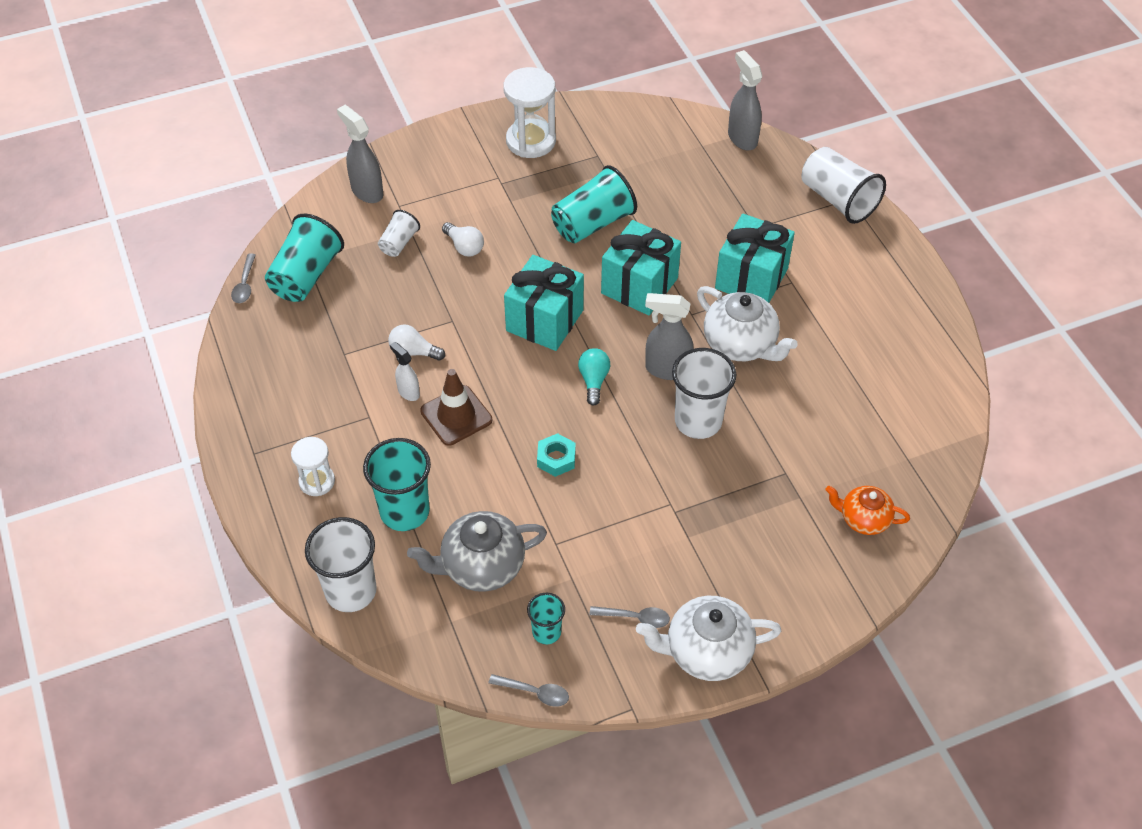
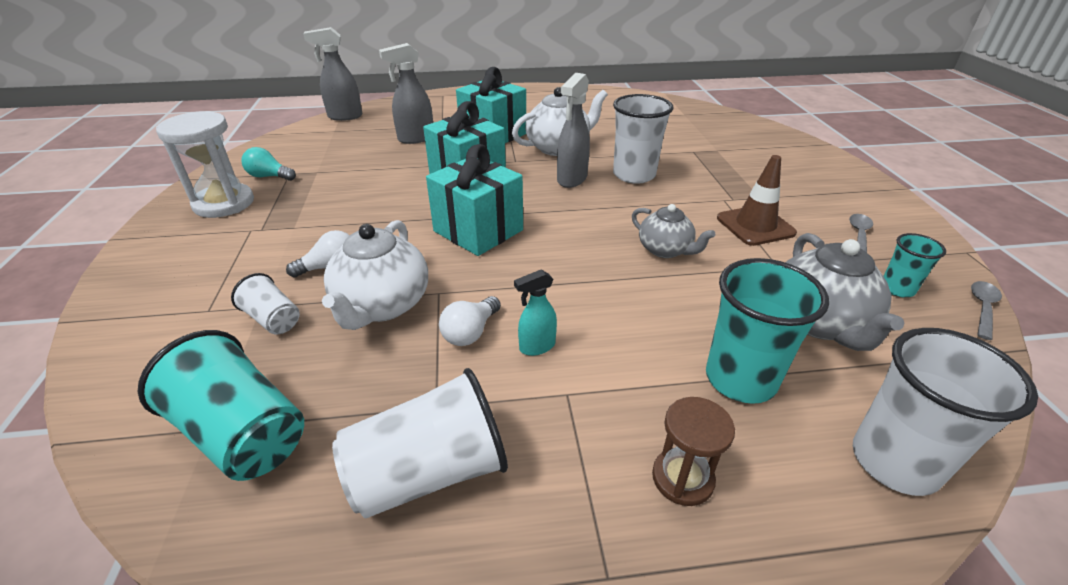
camera: 75 degrees left, 15 degrees down
(245, 284) = (182, 537): grey spoon -> none
(317, 481) = (682, 478): white hourglass -> brown hourglass
(367, 191) = (146, 337): grey spray bottle -> grey spray bottle (415, 139)
(408, 392) = (536, 347): white spray bottle -> turquoise spray bottle
(456, 415) = (589, 310): brown traffic cone -> brown traffic cone (755, 226)
(556, 458) = (665, 250): turquoise nut -> grey teapot
(592, 223) = (372, 187): turquoise cup -> none
(593, 381) = (571, 215): turquoise light bulb -> turquoise light bulb (269, 176)
(706, 652) = (883, 207): white teapot -> white teapot (382, 305)
(838, 200) = (440, 98): white cup -> white cup (429, 472)
(863, 519) = (737, 133): orange teapot -> none

